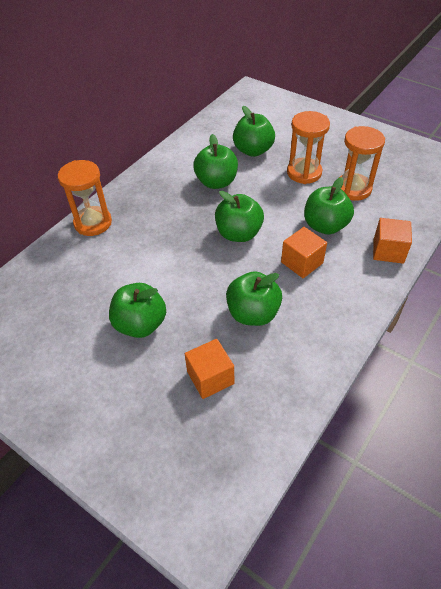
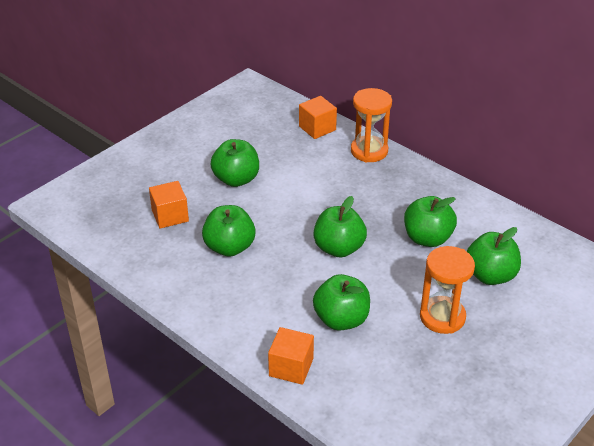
camera: 95 degrees right, 10 degrees down
(302, 262) = (287, 291): orange cube -> orange cube (317, 128)
(353, 189) = (406, 359): orange hourglass -> none

